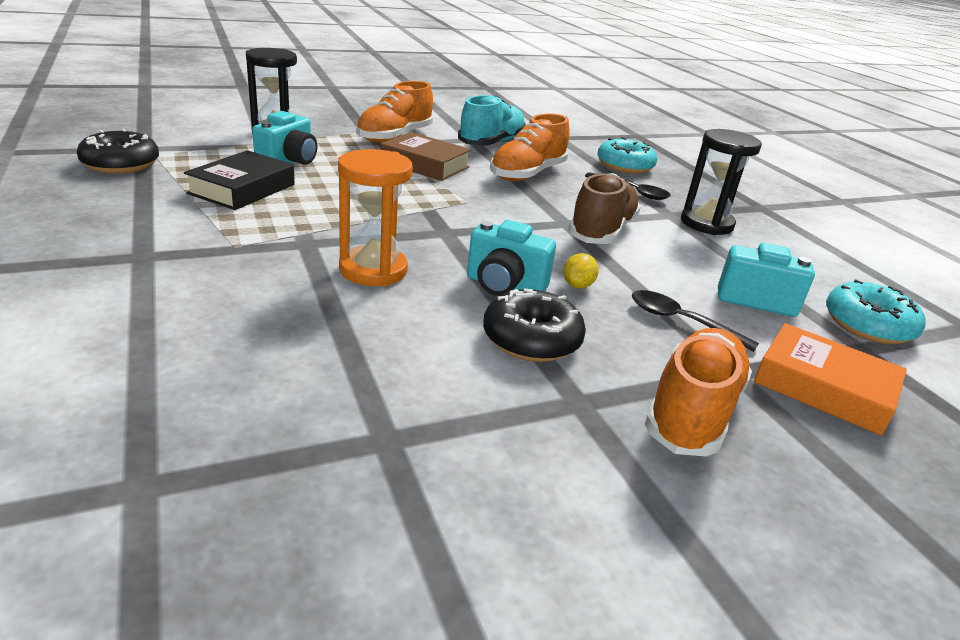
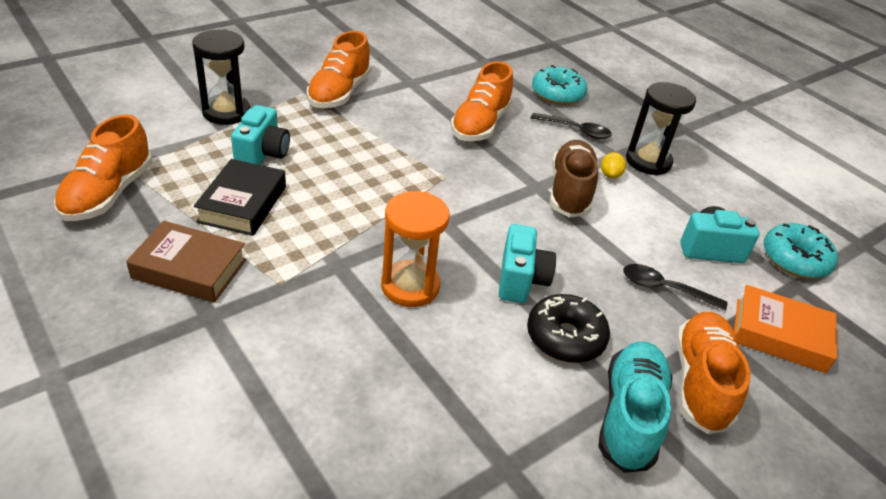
camera: 15 degrees left, 10 degrees up
(121, 164) = (108, 193): black donut -> orange shoe
(425, 164) = (386, 130): brown book -> brown book (189, 269)
(491, 143) = (430, 83): turquoise shoe -> turquoise shoe (629, 416)
(504, 286) = (521, 280): turquoise camera -> turquoise camera turned 90 degrees counterclockwise
(577, 285) = (576, 265): yellow lemon -> yellow lemon (610, 175)

